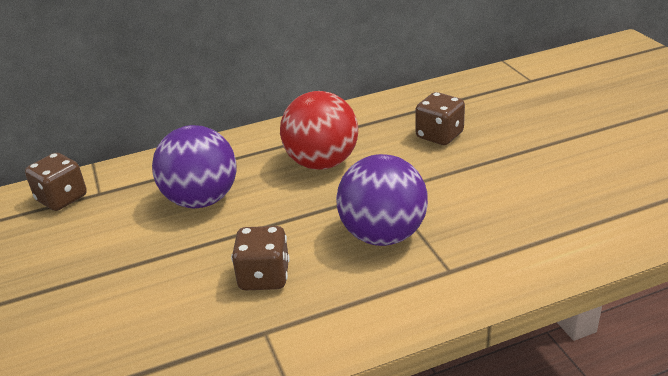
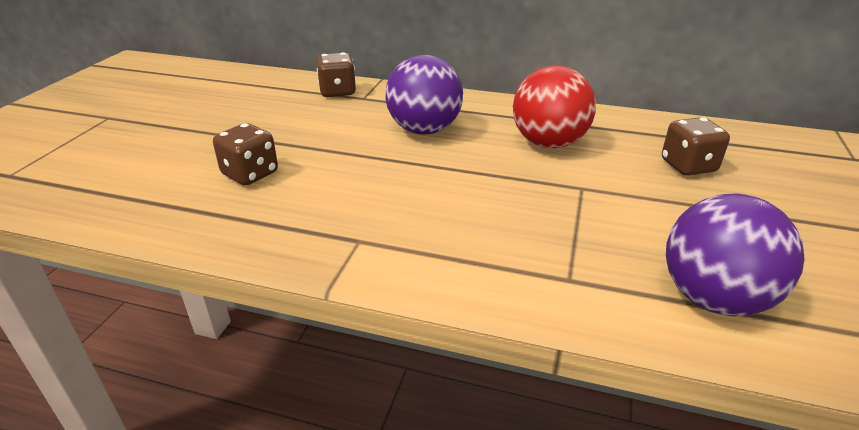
camera: 35 degrees right, 0 degrees up
(264, 277) = (405, 202): brown dice -> brown dice (250, 174)
(383, 235) = (539, 219): purple ball -> purple ball (713, 299)

